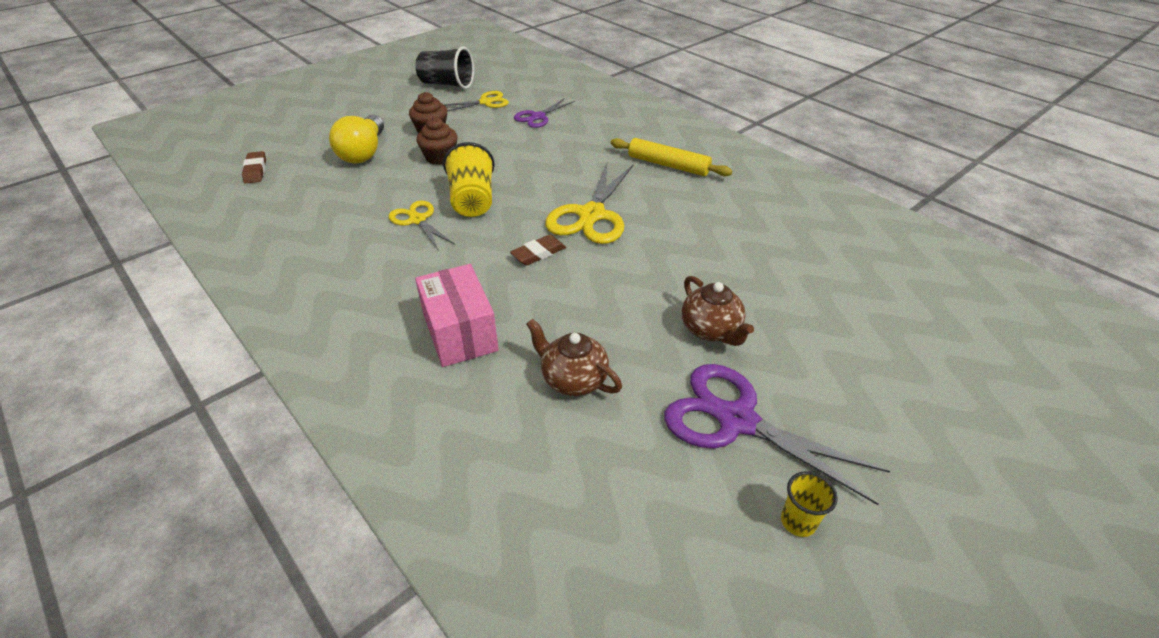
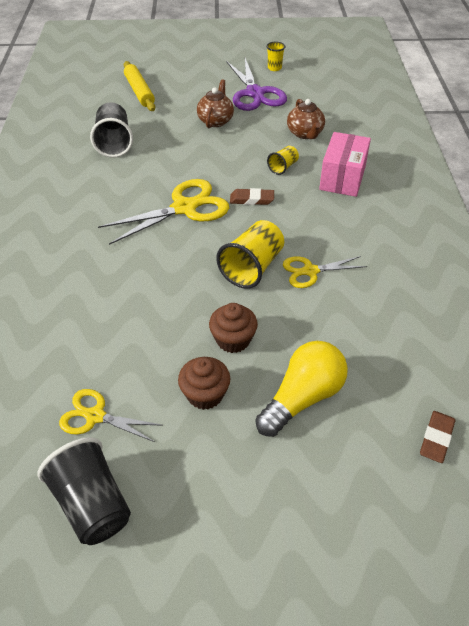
camera: 140 degrees left, 5 degrees up
(417, 220) = (310, 271): yellow scissors -> yellow scissors turned 75 degrees clockwise
(538, 117) = (79, 346): purple scissors -> none
(546, 308) = (283, 167): none -> yellow cup
(668, 165) = (71, 218): yellow rolling pin -> yellow rolling pin (139, 92)
(760, 238) = (114, 143): none -> black cup

